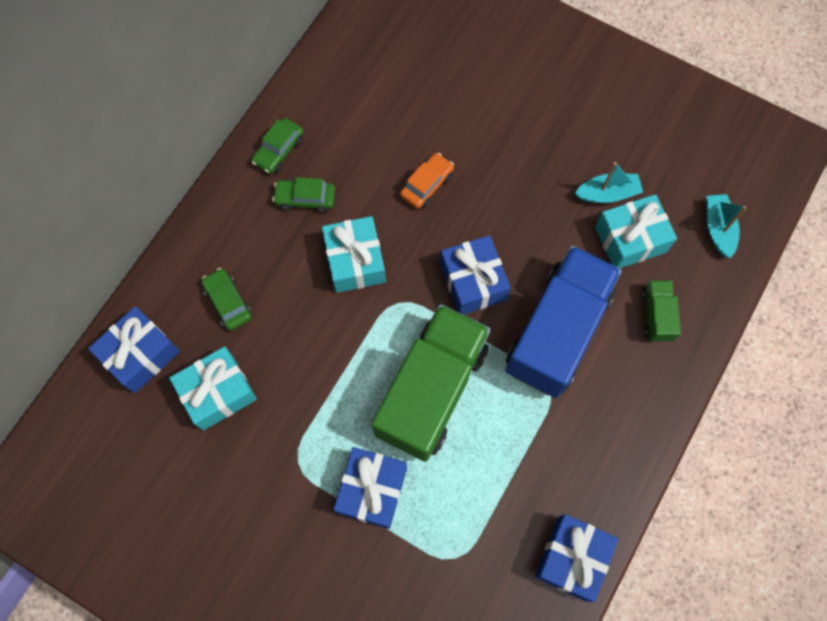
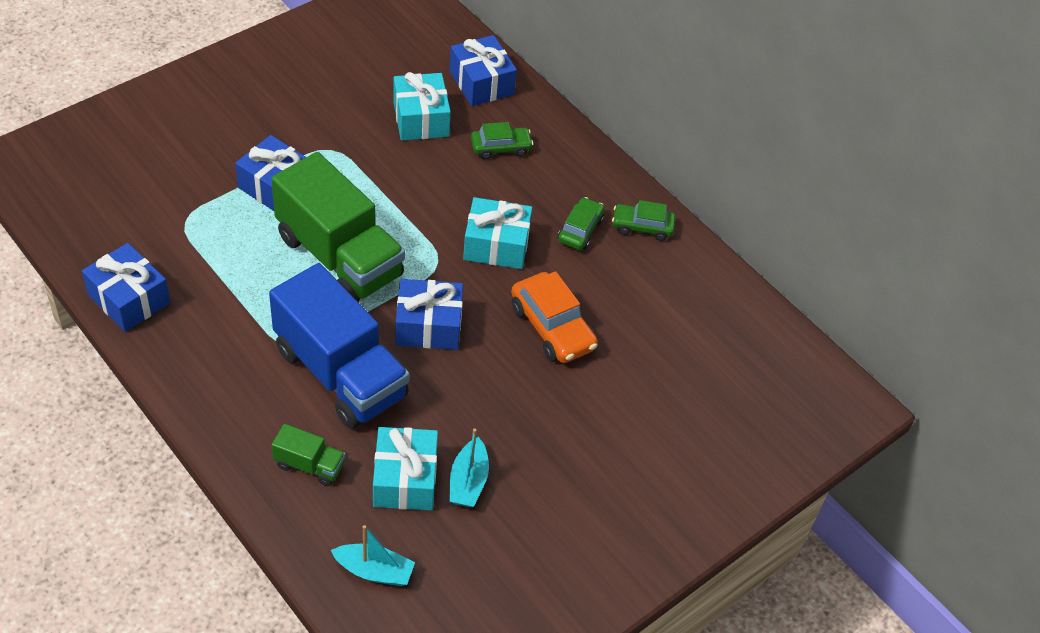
camera: 105 degrees right, 20 degrees down
(279, 150) = (642, 227): green car -> green car turned 45 degrees counterclockwise
(427, 185) = (552, 327): orange car -> orange car, size x1.57

